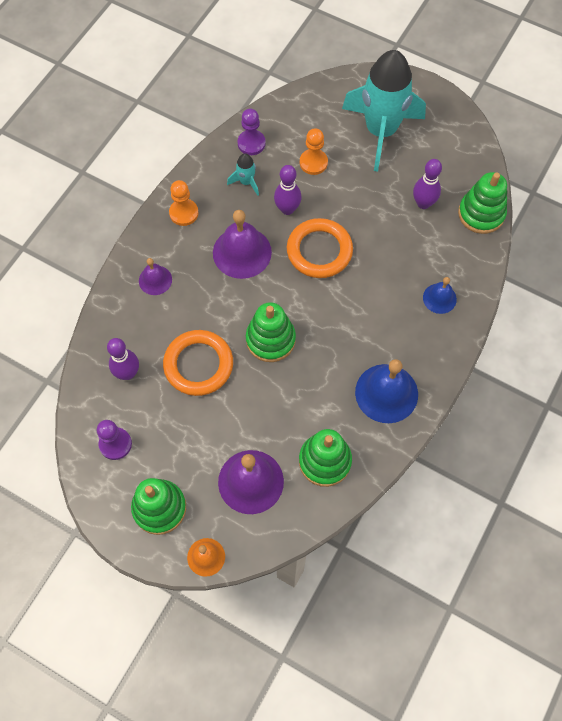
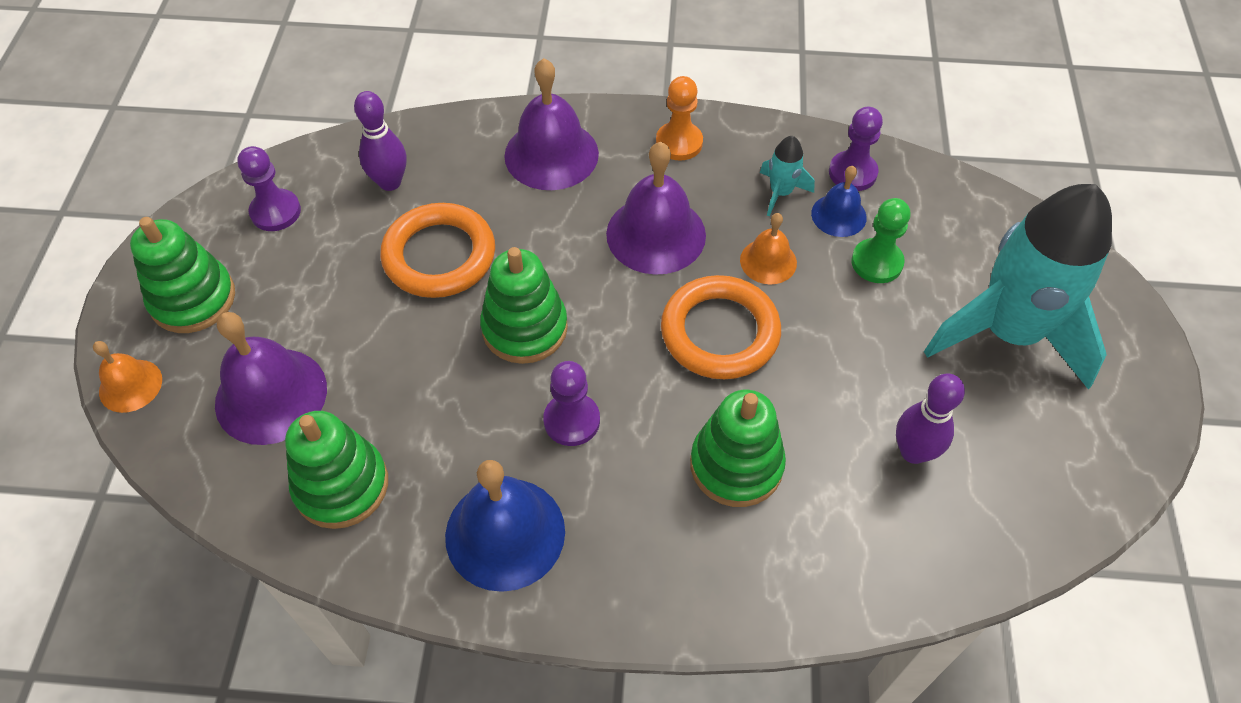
camera: 65 degrees right, 10 degrees down
(155, 280) = (551, 154): purple bell -> purple bell, size x1.79
(287, 209) = (768, 261): purple bowling pin -> orange bell
(313, 163) = (876, 262): orange pawn -> green pawn
(338, 339) = (572, 420): none -> purple pawn
(439, 298) = (736, 551): blue bell -> blue bell (838, 215)
(481, 214) = (959, 559): green stacking toy -> green stacking toy (736, 465)

